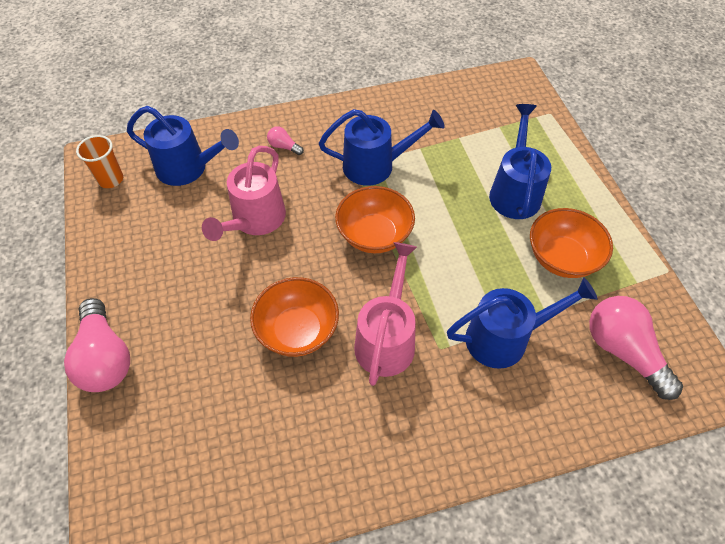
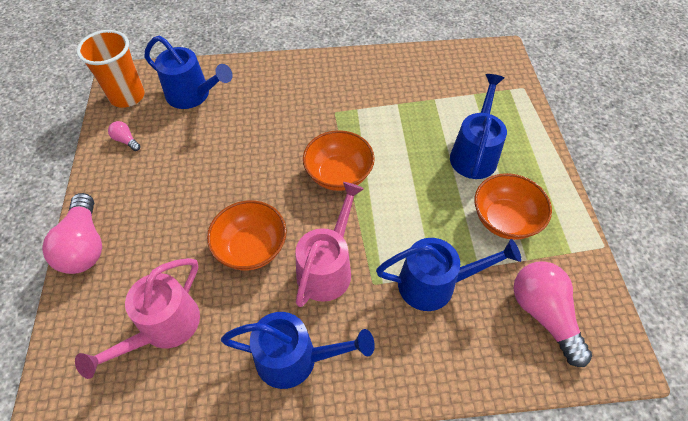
camera: 10 degrees right, 0 degrees up
(111, 179) = (127, 96): orange cup -> orange cup, size x1.61
(254, 221) = (238, 148): pink watering can -> pink watering can (163, 329)
(284, 147) = (278, 87): pink light bulb -> pink light bulb (126, 140)
(376, 165) = (355, 114): blue watering can -> blue watering can (296, 358)

